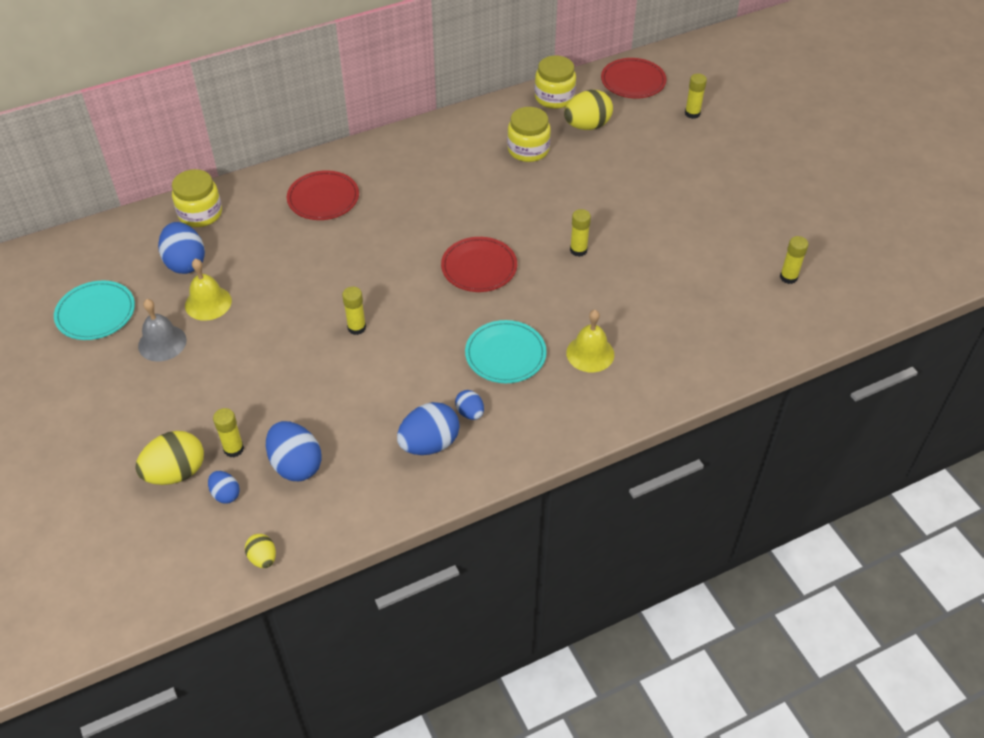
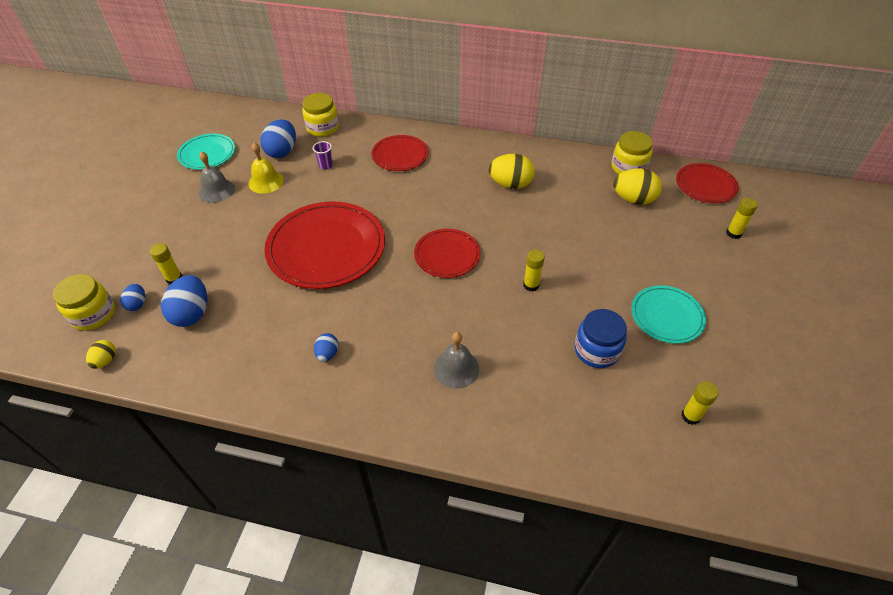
camera: 40 degrees right, 0 degrees up
(176, 473) = (131, 272): yellow egg -> yellow egg (510, 184)
(255, 251) = (325, 165): none -> purple cup
(356, 328) = (326, 248): yellow glue stick -> red plate
(429, 444) = (279, 357): blue egg -> none
(505, 354) = (397, 328): turquoise plate -> turquoise plate (667, 316)
(528, 150) = (570, 194): yellow jar -> yellow jar (93, 314)
(590, 353) = (456, 368): yellow bell -> grey bell
(681, 271) = (596, 350): none -> blue jar

